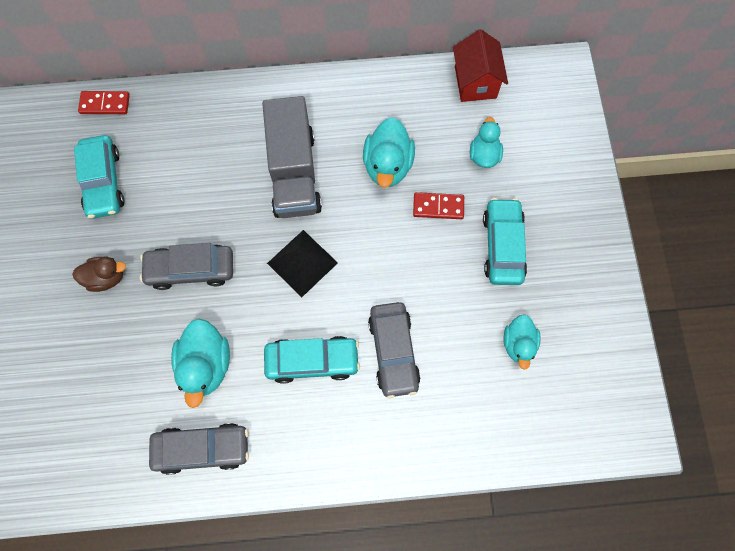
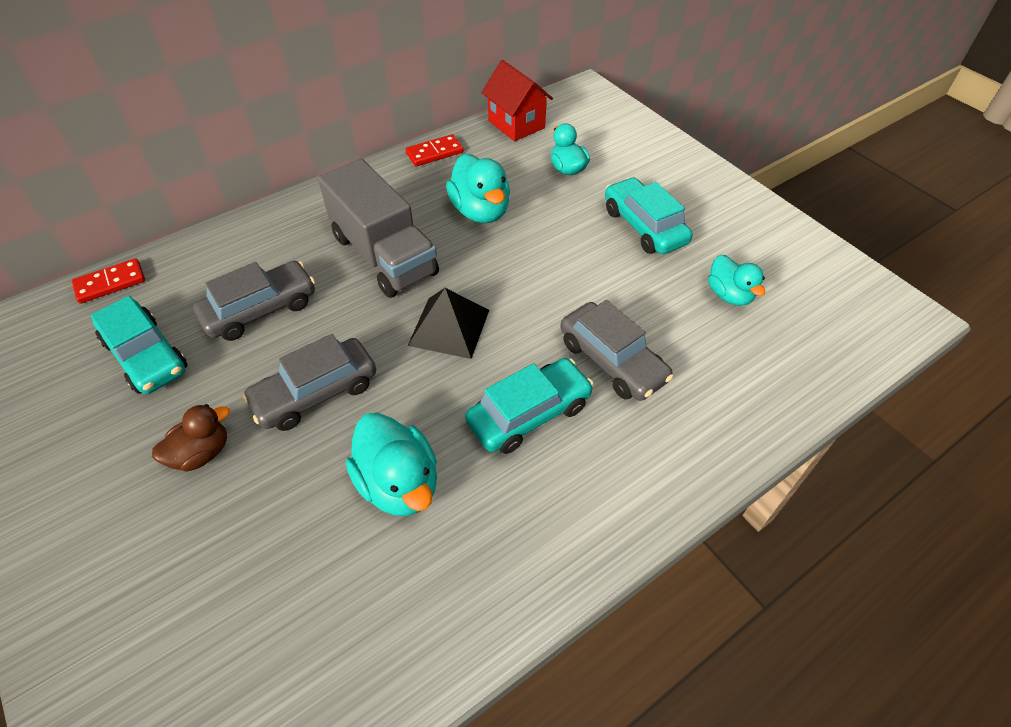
camera: 30 degrees left, 20 degrees down
(202, 449) = (457, 585): grey car -> grey car (260, 310)
(438, 207) = (557, 222): red domino -> red domino (434, 153)

